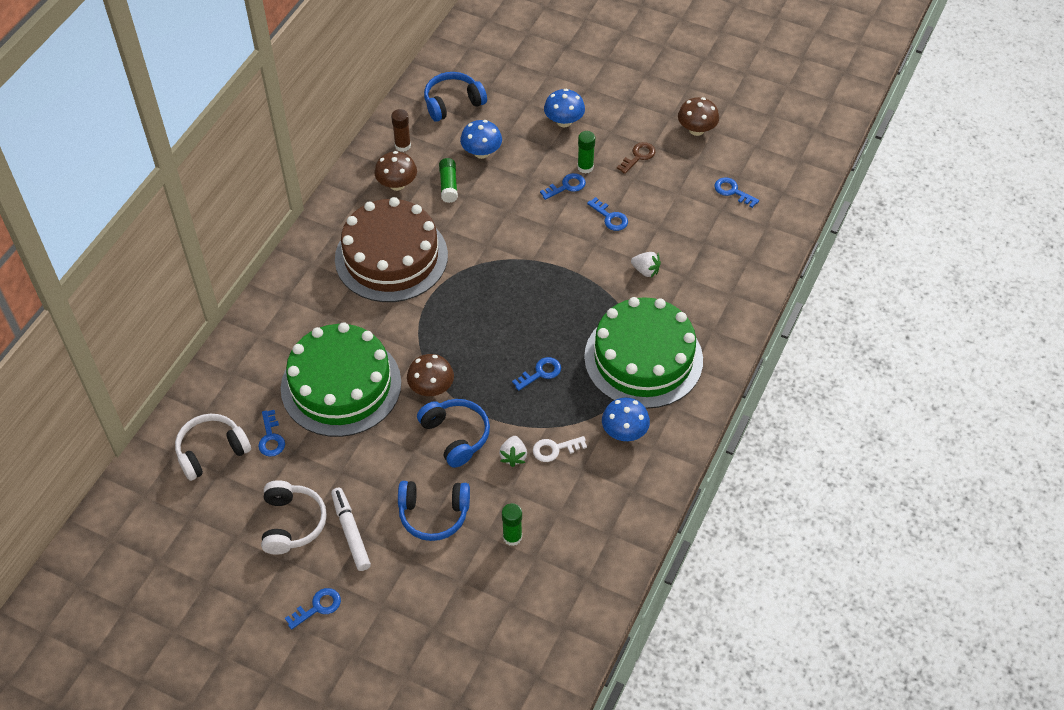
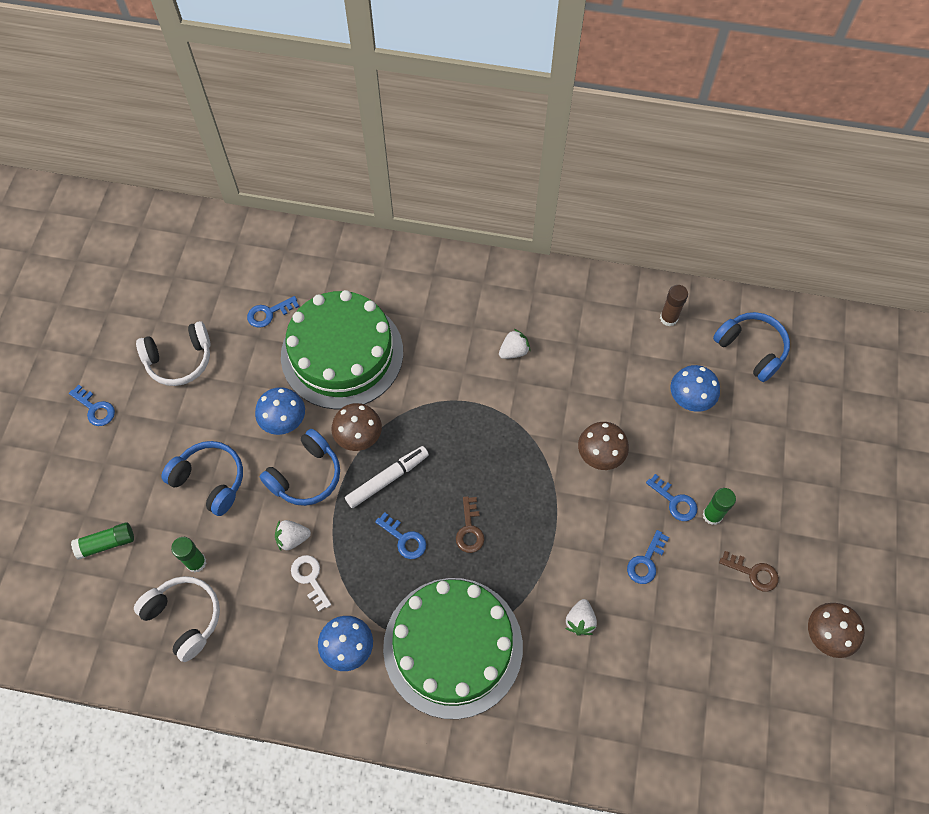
camera: 75 degrees right, 10 degrees up
(211, 451) = (244, 271): white headphones -> white headphones (184, 618)
(351, 532) = (178, 412): white marker -> white marker (387, 479)
(391, 257) = (514, 351): brown cake -> white strawberry
(397, 184) = (613, 328): brown mushroom -> brown mushroom (600, 455)
(433, 514) = (210, 480): blue headphones -> blue headphones turned 135 degrees clockwise
(448, 185) = (630, 378): green glue stick -> green glue stick (106, 543)
(547, 325) = (469, 529): none -> brown key
(564, 121) = (774, 474): blue mushroom -> blue mushroom (284, 420)
(732, 191) = (741, 702): blue key -> none

